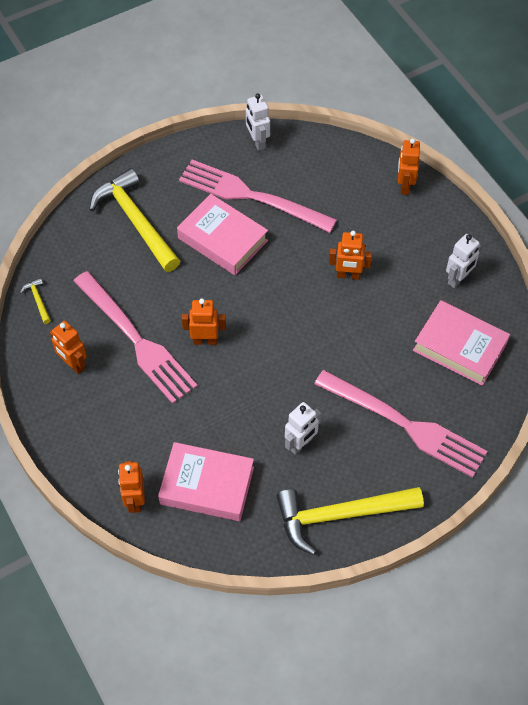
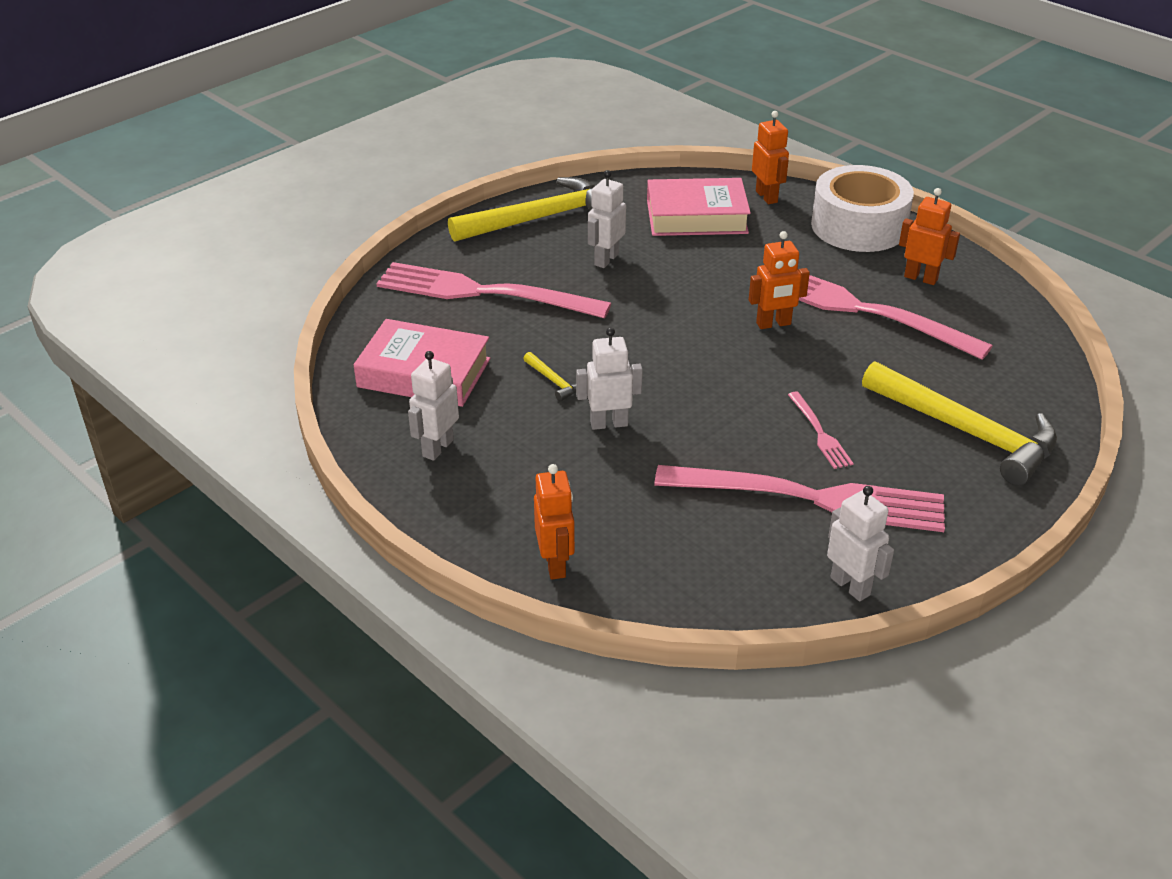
camera: 165 degrees right, 20 degrees down
(38, 300) = (1020, 325): yellow hammer -> yellow hammer (554, 381)
(82, 439) = (858, 226): none -> white tape
(223, 239) = (820, 433): pink book -> pink fork
(348, 275) = (609, 423): orange robot -> white robot

